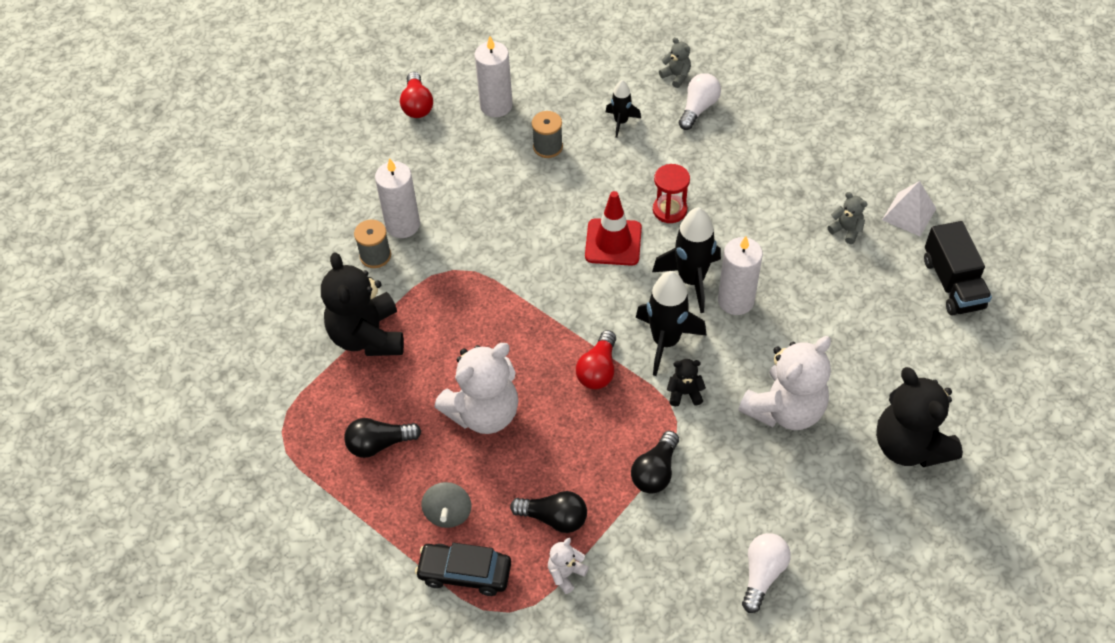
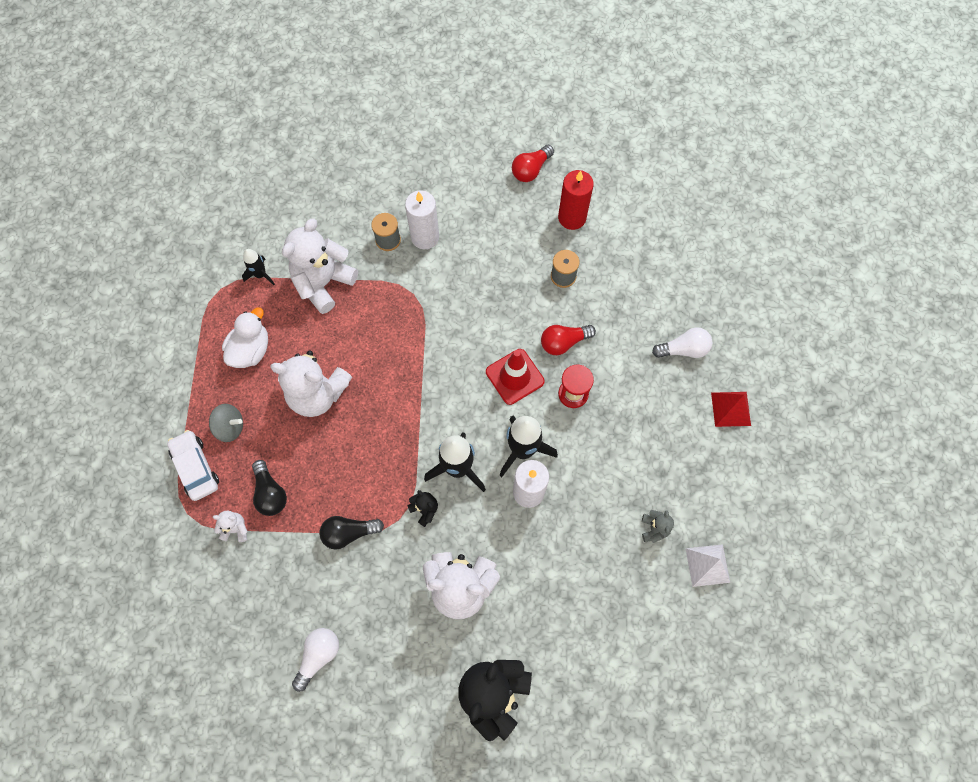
camera: 50 degrees right, 15 degrees up
(367, 336) = (323, 283): black teddy bear -> white teddy bear
(379, 444) = (251, 350): black light bulb -> white duck
(448, 513) = (230, 427): grey spinning top -> grey spinning top turned 135 degrees counterclockwise
(465, 573) = (196, 468): black car -> white car
(496, 105) = (572, 217): white candle -> red candle
(598, 370) = (402, 441): red light bulb -> red light bulb (563, 342)
(621, 122) = (626, 307): black rocket -> black rocket (260, 275)
(676, 76) = (701, 313): grey teddy bear -> none
(762, 574) = (318, 656): white light bulb -> white light bulb turned 45 degrees counterclockwise
(781, 111) = (730, 409): none -> red pyramid
(952, 283) = (665, 638): black truck -> none

